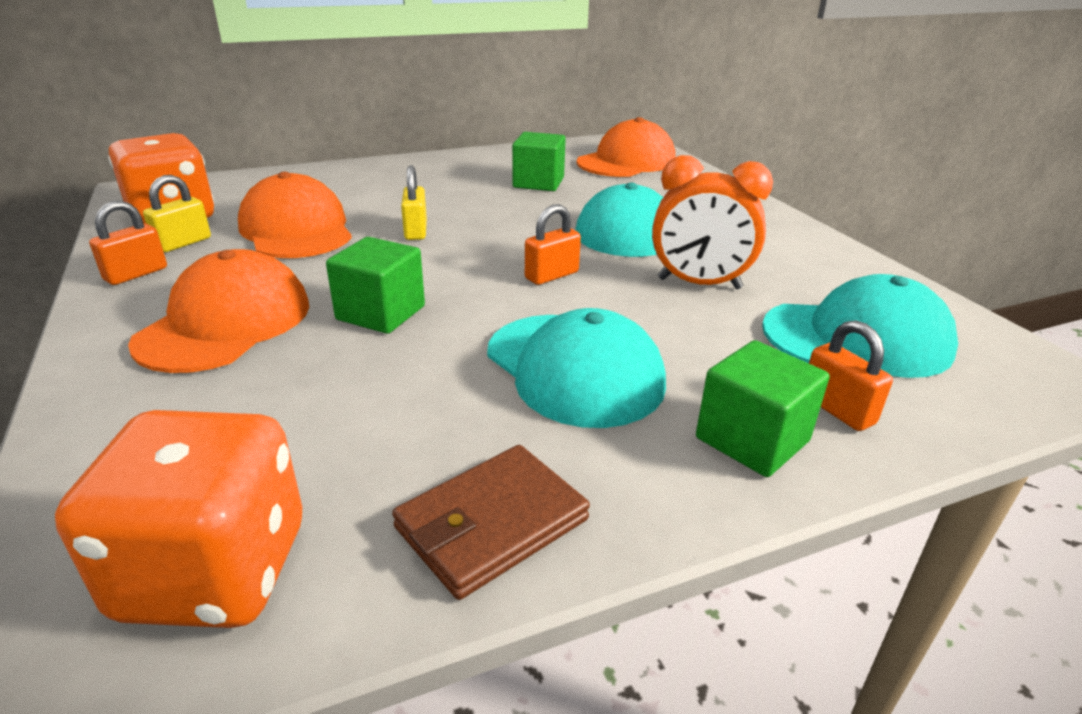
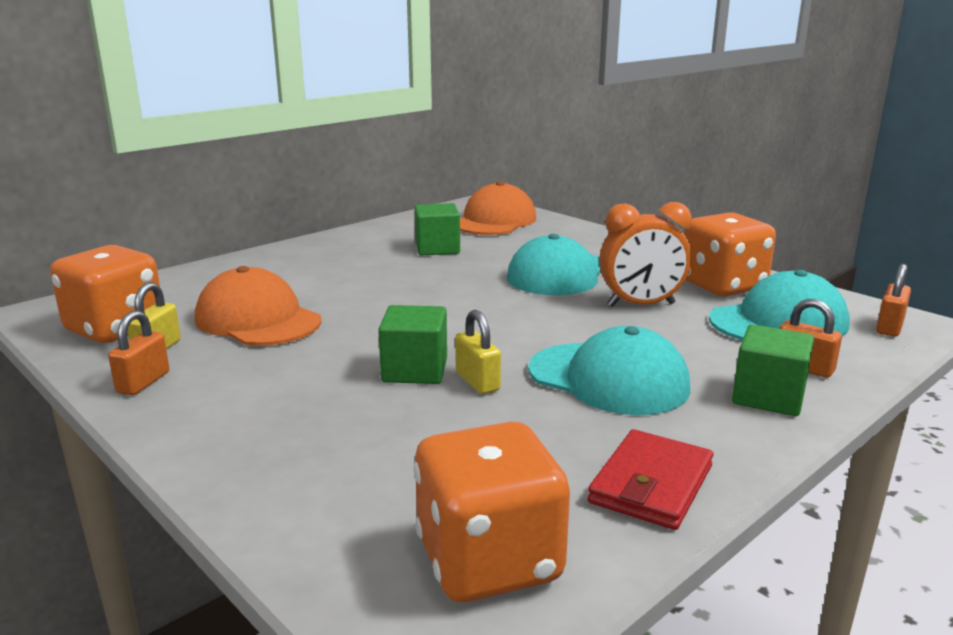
camera: 20 degrees left, 10 degrees down
(226, 323) = (285, 403): orange cap -> none
(416, 231) = (372, 303): yellow padlock -> yellow padlock (477, 382)
(491, 524) = (651, 484): brown wallet -> red wallet
(551, 275) = (524, 318): orange padlock -> orange padlock (889, 327)
(822, 278) = (722, 286): none -> orange dice

